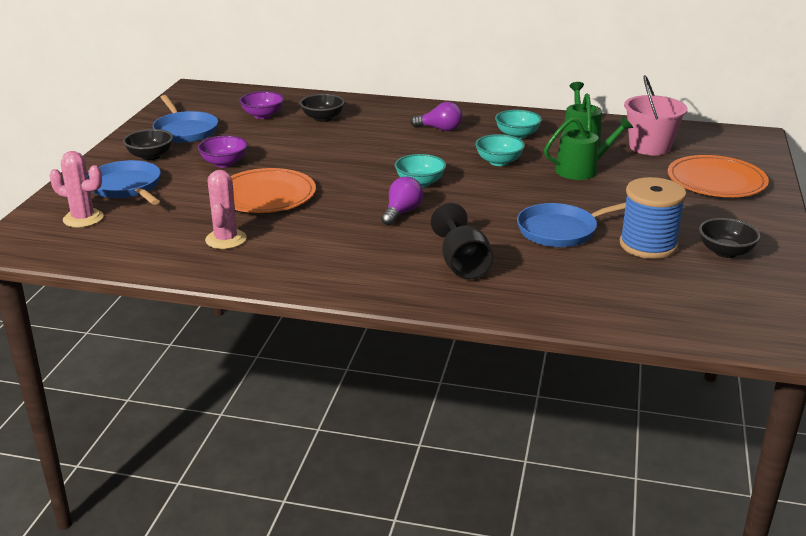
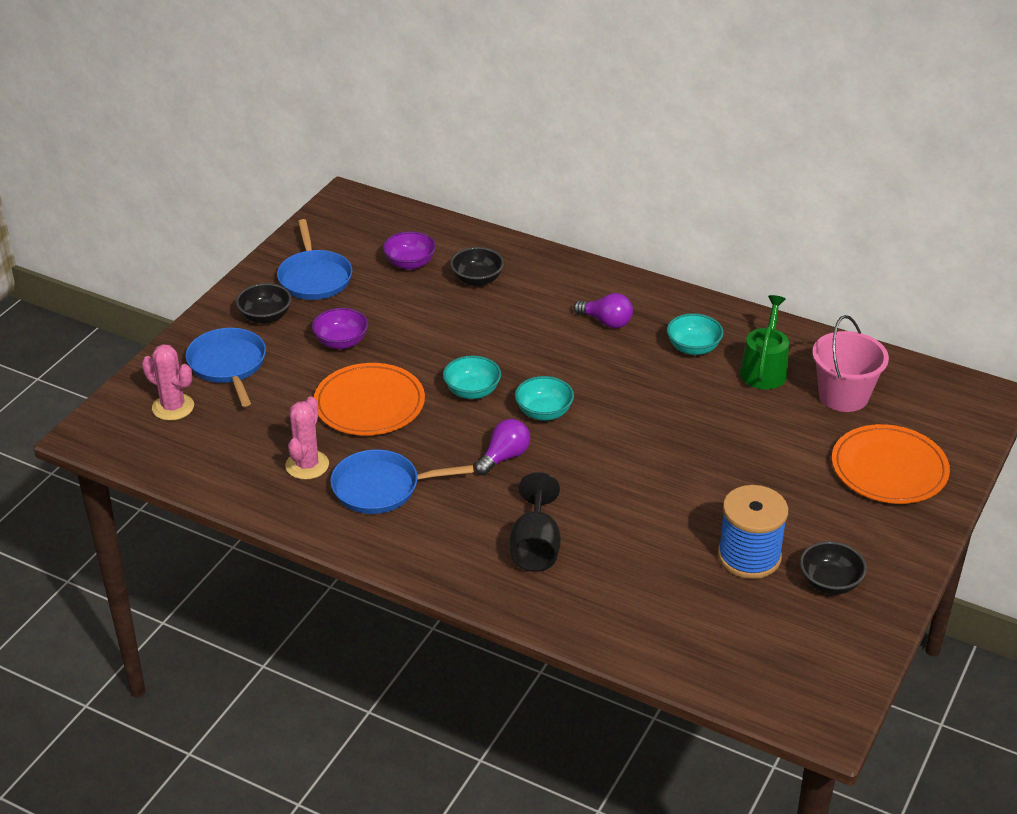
camera: 15 degrees right, 10 degrees up
(499, 162) = (649, 392): turquoise bowl -> turquoise bowl (472, 391)
(561, 230) = (665, 516): blue pan -> blue pan (381, 488)
(581, 170) = (739, 422): green watering can -> none

